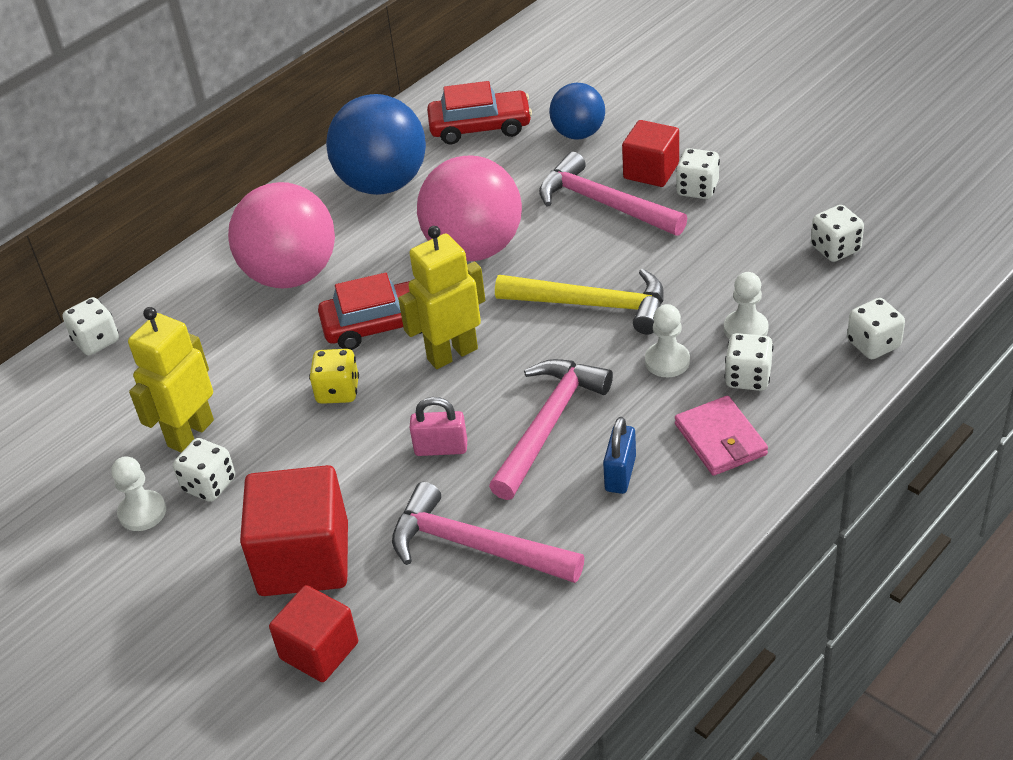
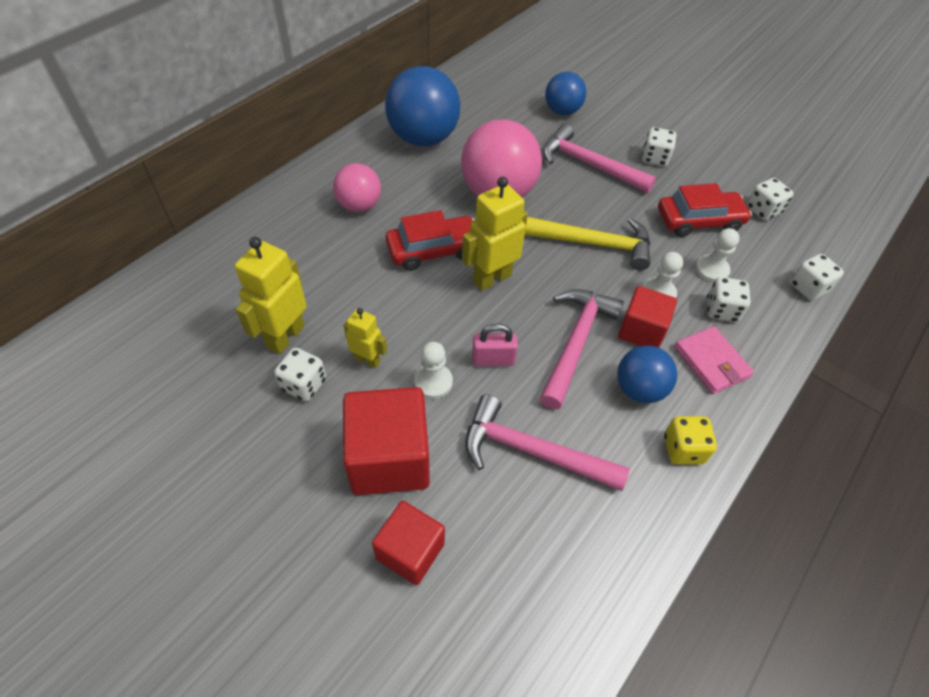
camera: 10 degrees left, 10 degrees up
(96, 341) = (205, 251): white dice -> none
(142, 512) = (247, 408): white pawn -> white pawn (433, 382)
(287, 455) = (368, 360): none -> yellow robot
(291, 275) = (359, 205): pink ball -> pink ball, size x0.58
(338, 391) = (404, 305): yellow dice -> yellow dice (683, 449)
(480, 127) = (490, 101): red car -> red car (699, 221)
(620, 474) = (639, 389): blue padlock -> blue ball
(651, 171) = (619, 142): red cube -> red cube (641, 331)

